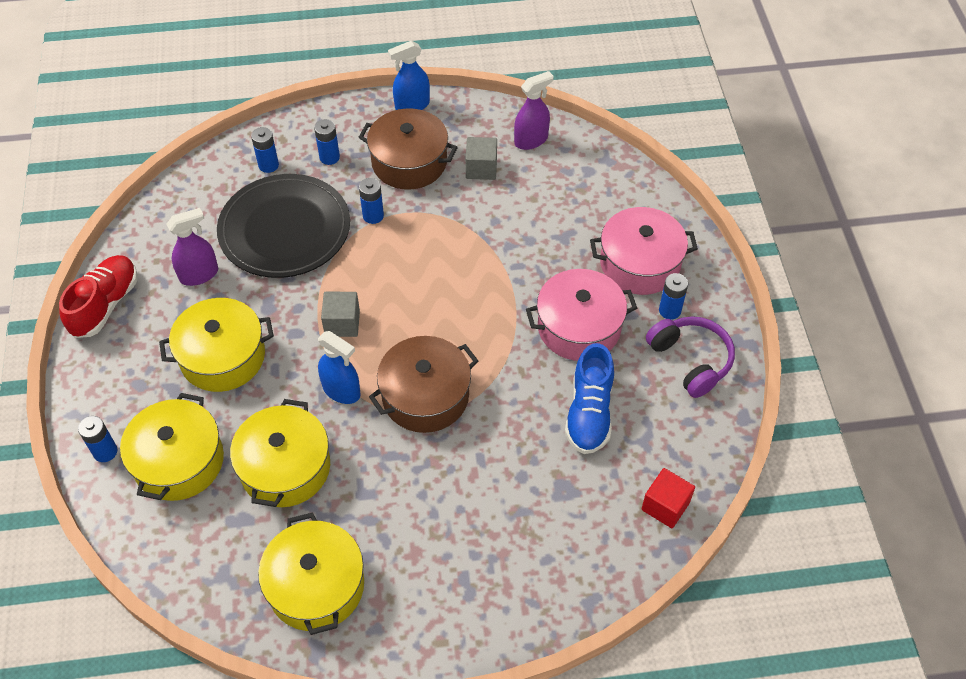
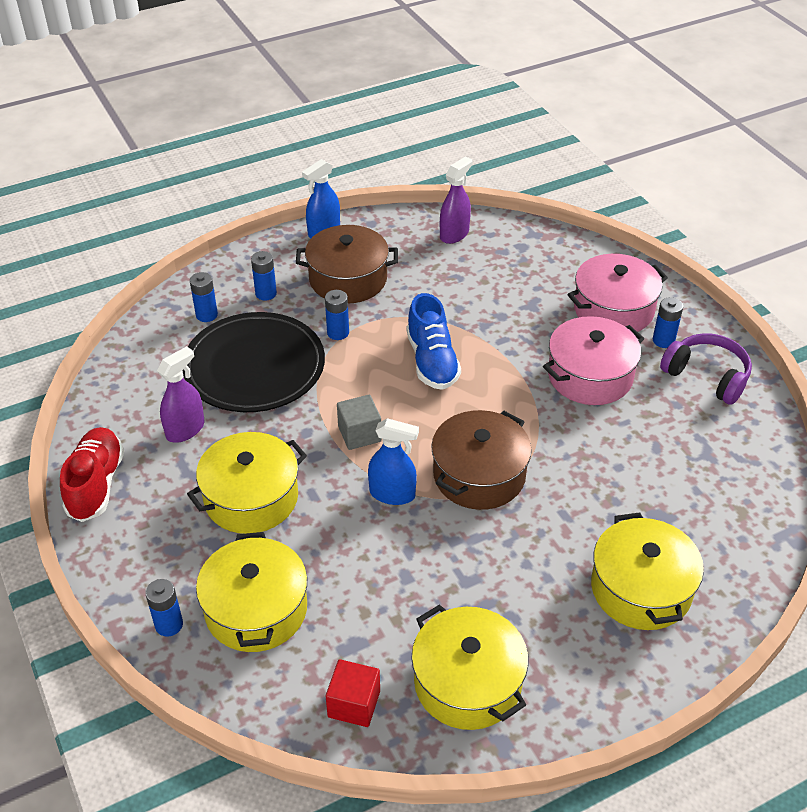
camera: 20 degrees left, 10 degrees down
(285, 467) = (373, 581): yellow pot -> yellow pot (641, 589)
(481, 168) = (420, 268): grey cube -> none
(589, 412) = (642, 445): blue shoe -> blue shoe (432, 361)
(665, 506) = (759, 504): red cube -> red cube (354, 704)

